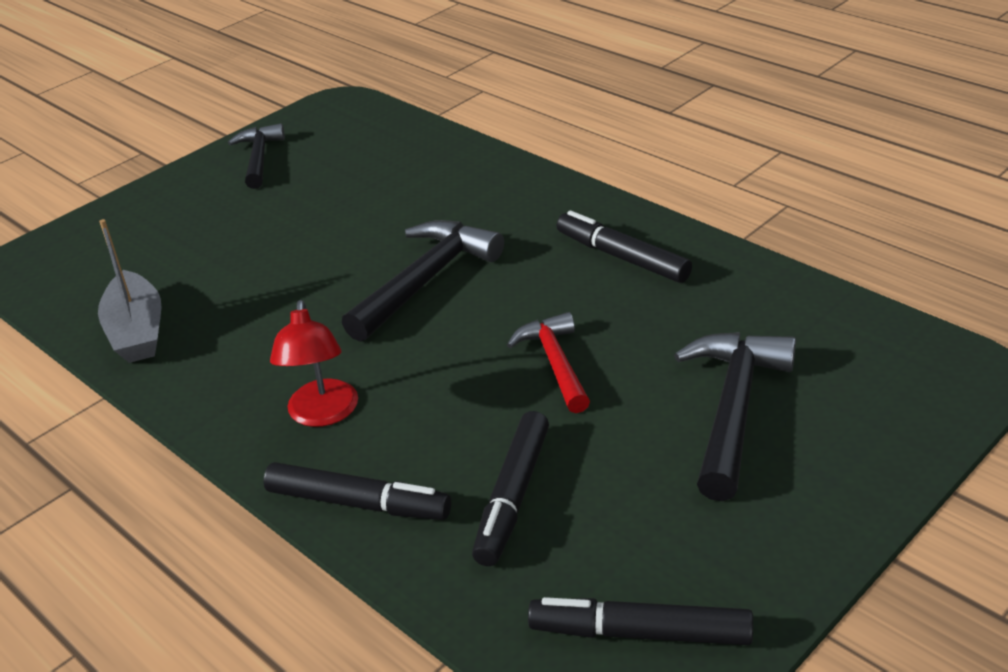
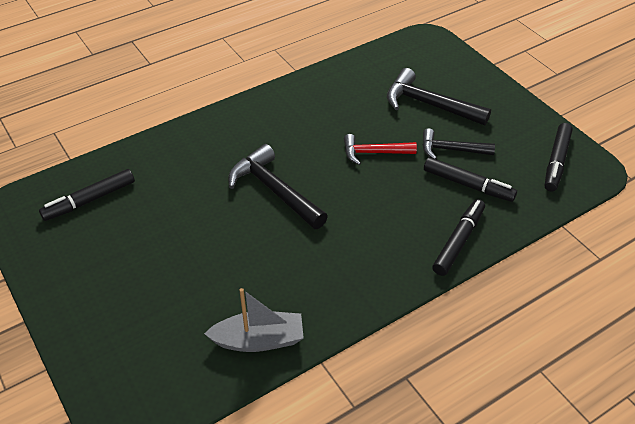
camera: 80 degrees left, 10 degrees up
(259, 158) = (62, 259): black hammer -> black hammer (451, 149)
(322, 414) = (382, 249): red lamp -> none
(622, 257) = (293, 111): black marker -> black marker (89, 200)

